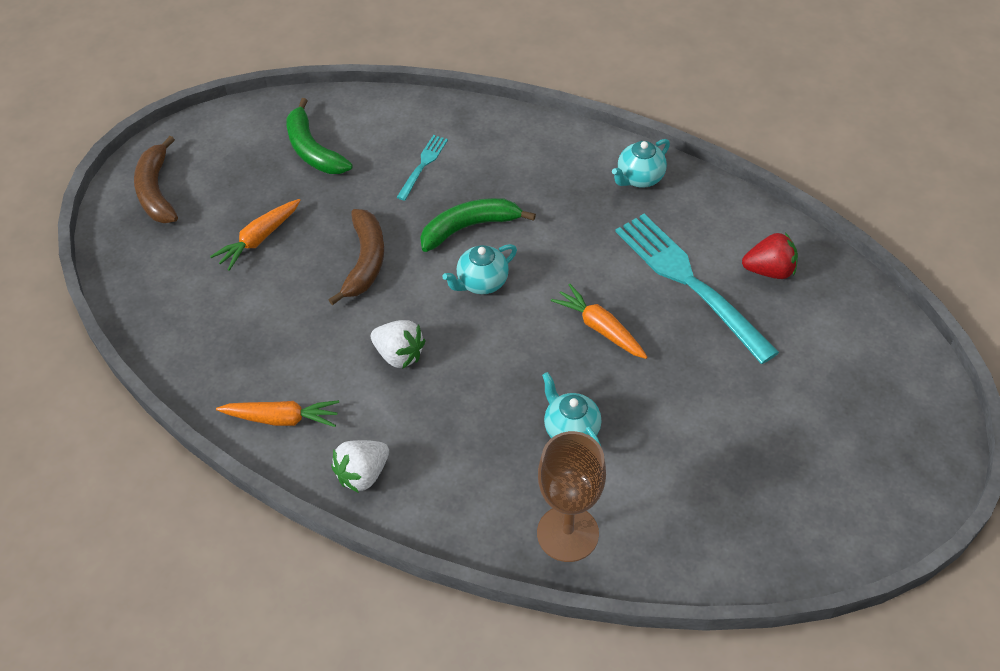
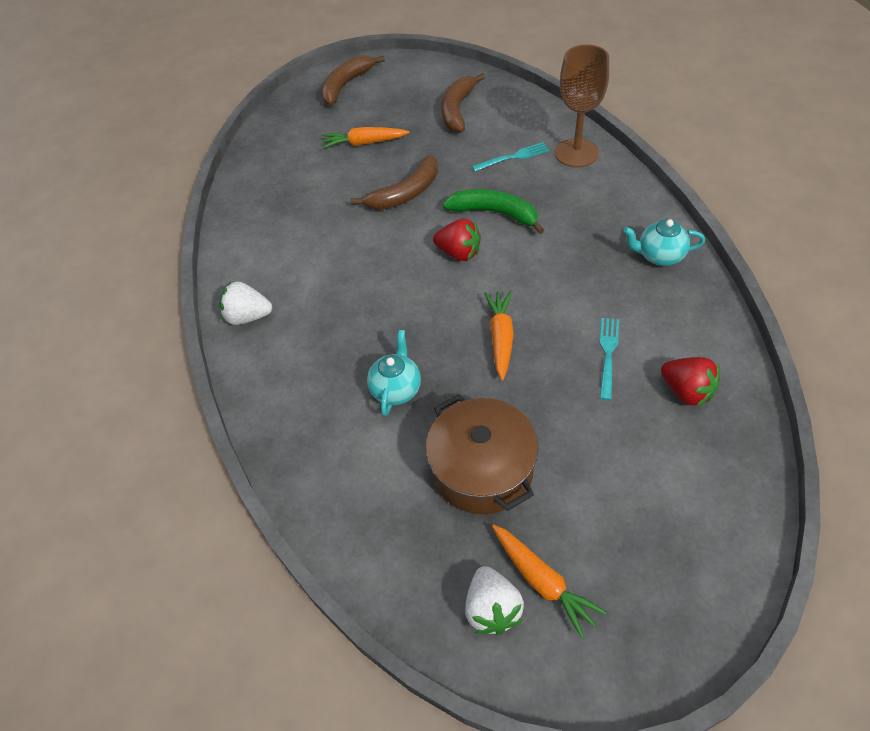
camera: 50 degrees right, 0 degrees up
(282, 418) = (250, 252): orange carrot -> orange carrot (542, 581)
(313, 150) = (457, 110): green banana -> brown banana
(399, 355) = (355, 262): white strawberry -> white strawberry (492, 609)
(481, 283) = (459, 253): turquoise teapot -> red strawberry
(567, 533) = (310, 454): brown goblet -> brown goblet (576, 153)
(690, 282) = (608, 354): turquoise fork -> turquoise fork, size x0.47
(704, 435) = (482, 469): none -> brown pot

